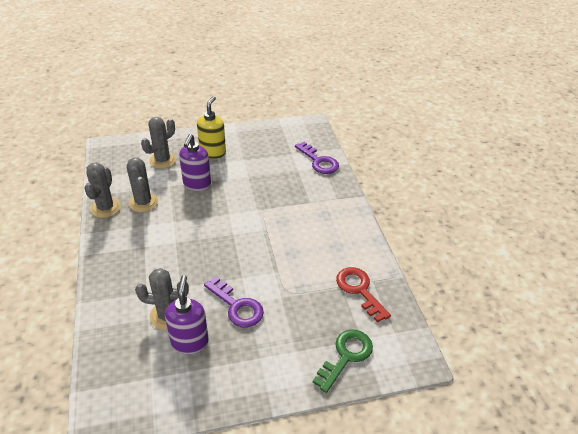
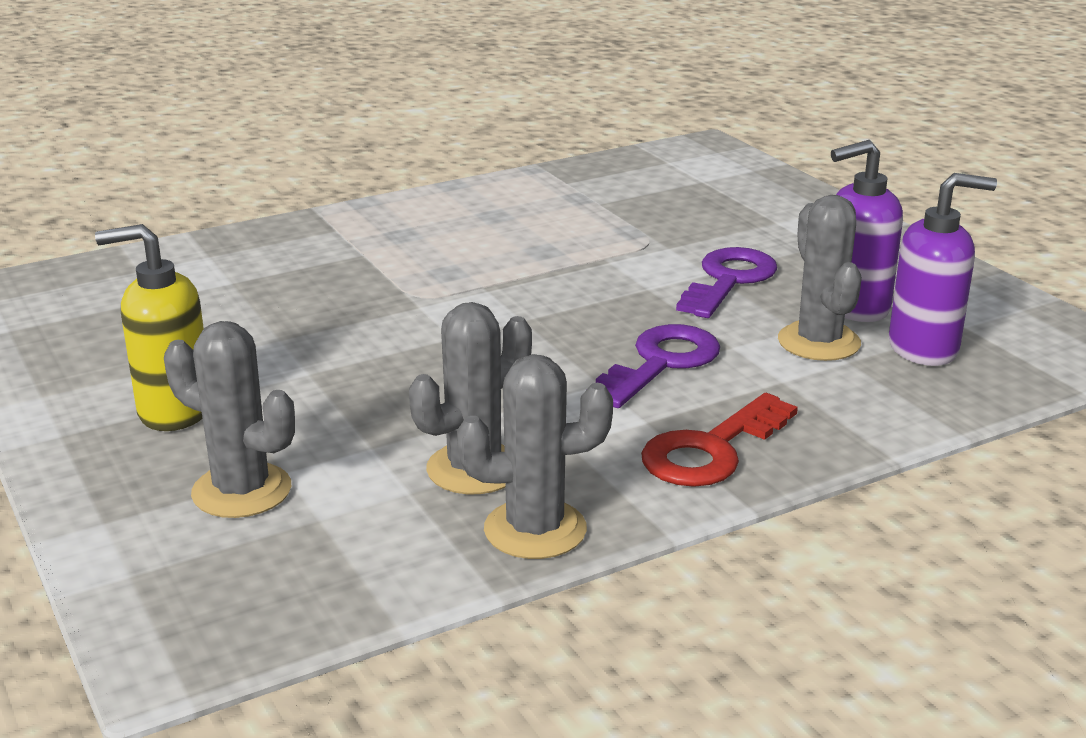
camera: 105 degrees left, 15 degrees down
(197, 184) = (350, 403): purple soap dispenser -> purple soap dispenser (924, 348)
(319, 161) = (188, 261): purple key -> purple key (661, 363)
(346, 356) = (746, 187): green key -> none
(359, 290) = (595, 189): red key -> red key (711, 450)

